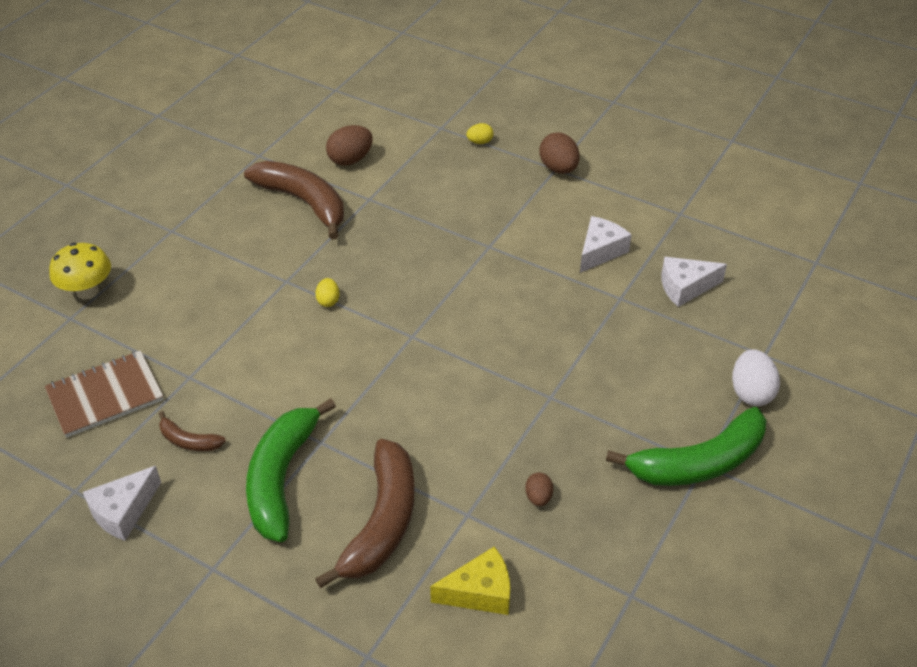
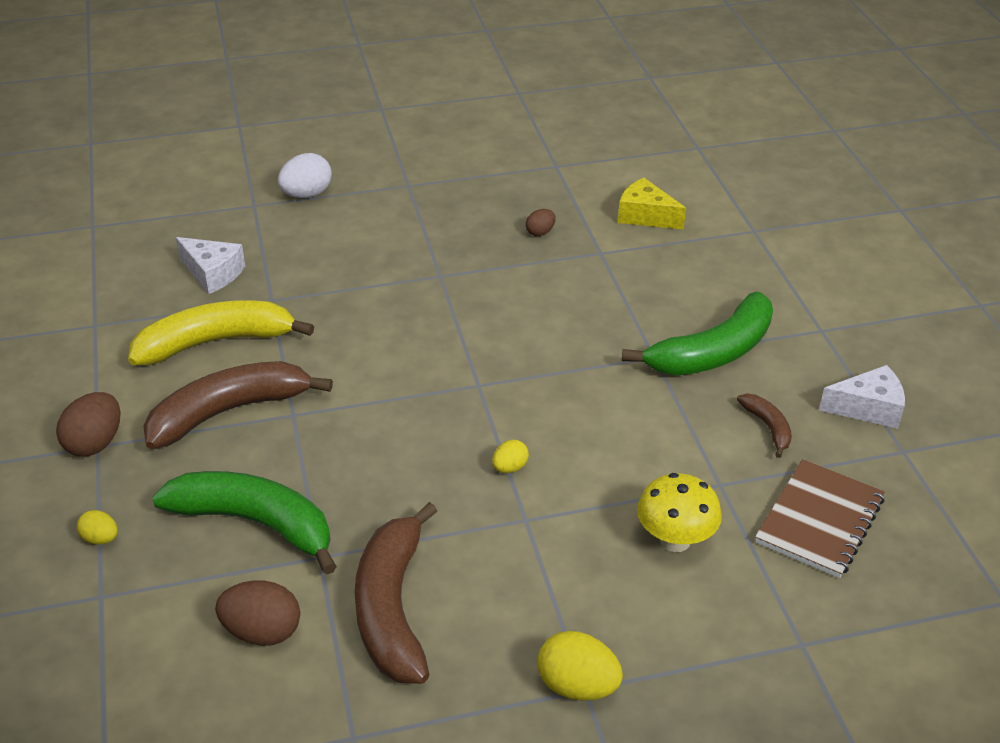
camera: 135 degrees left, 5 degrees down
(87, 291) = (757, 668): yellow mushroom -> yellow mushroom (675, 540)
(105, 396) = (819, 520): brown notebook -> brown notebook turned 75 degrees counterclockwise
(176, 229) = (577, 686): none -> yellow egg
(382, 522) = (666, 283): brown banana -> brown banana (229, 412)
(600, 251) = (216, 342): white cheese -> yellow banana
(698, 463) = (410, 187): green banana -> green banana (255, 523)

